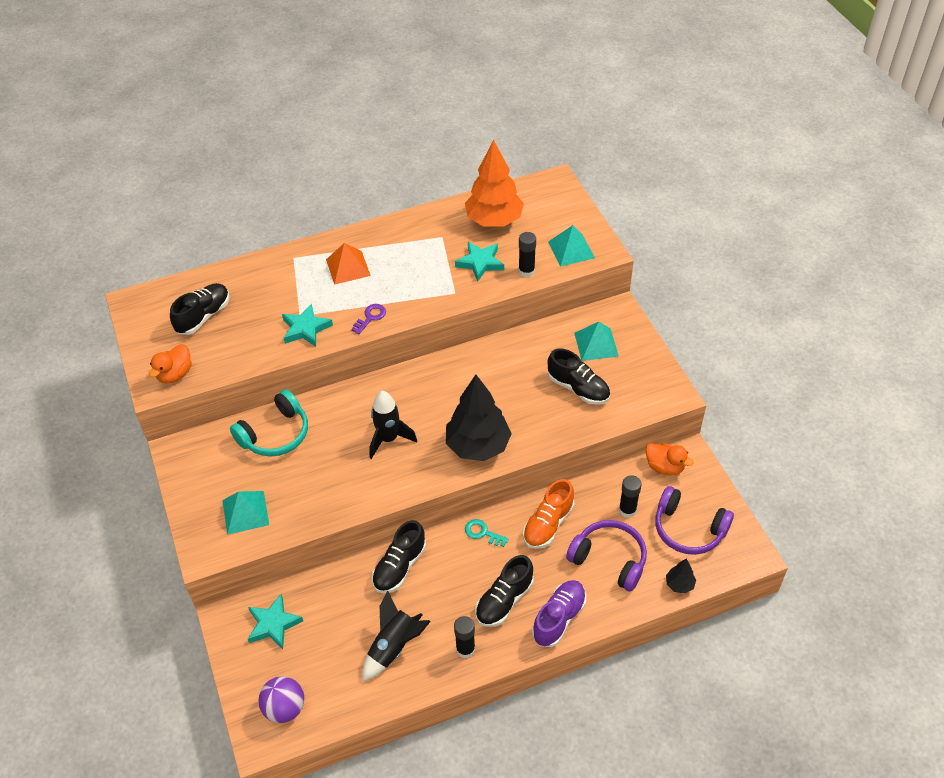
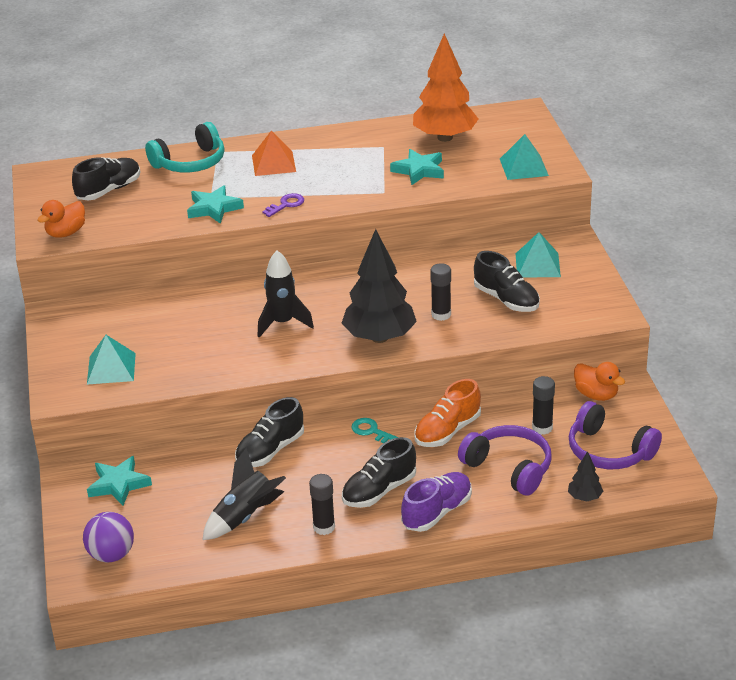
camera: 10 degrees right, 15 degrees down
(275, 434) = (161, 309): turquoise headphones -> turquoise headphones (190, 162)
(526, 271) = (468, 181): black glue stick -> black glue stick (441, 315)

